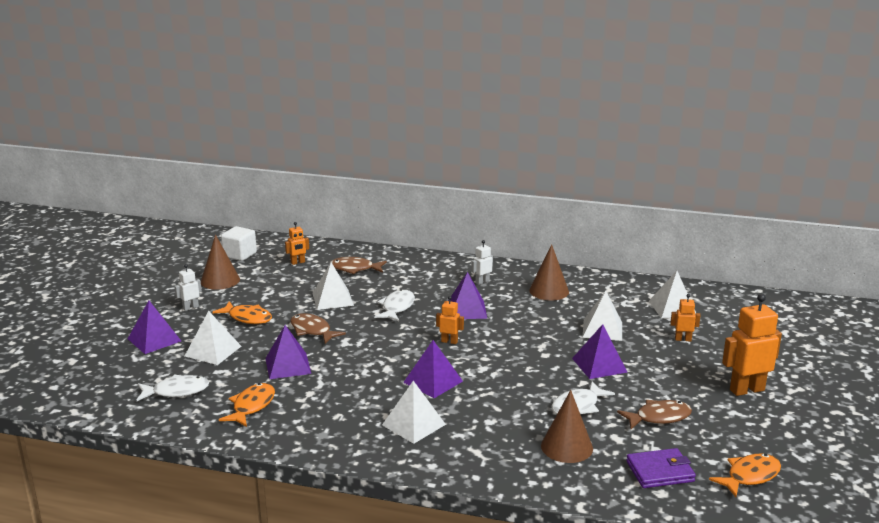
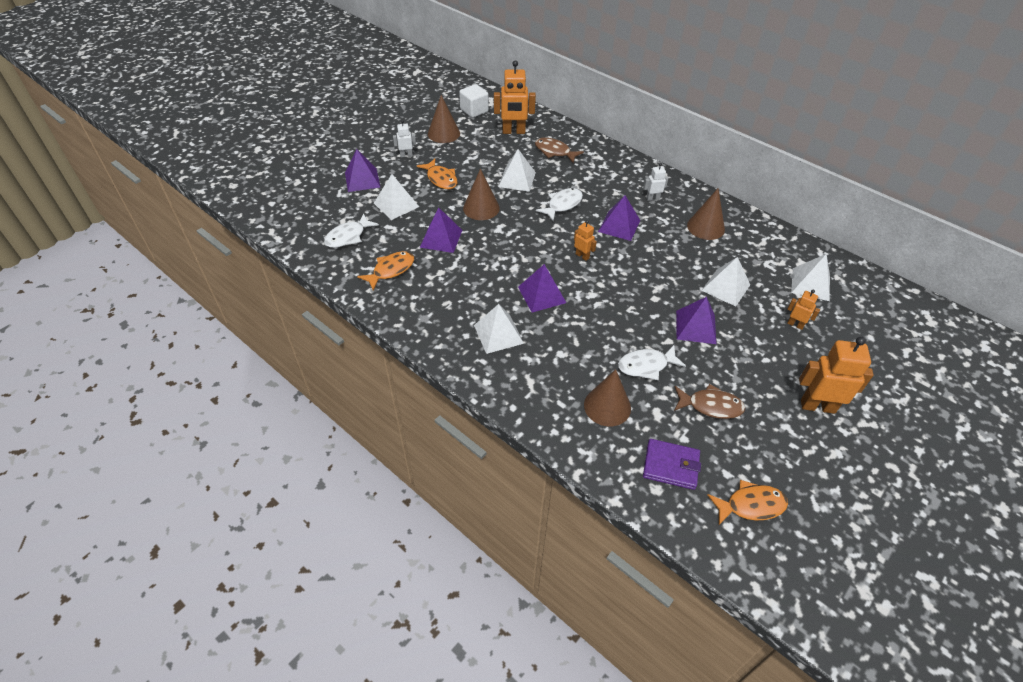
camera: 25 degrees right, 25 degrees up
(177, 391) = (348, 236): white fish -> white fish turned 120 degrees clockwise
(298, 262) = (513, 131): orange robot -> orange robot, size x1.93
(312, 330) = (481, 208): brown fish -> brown cone

